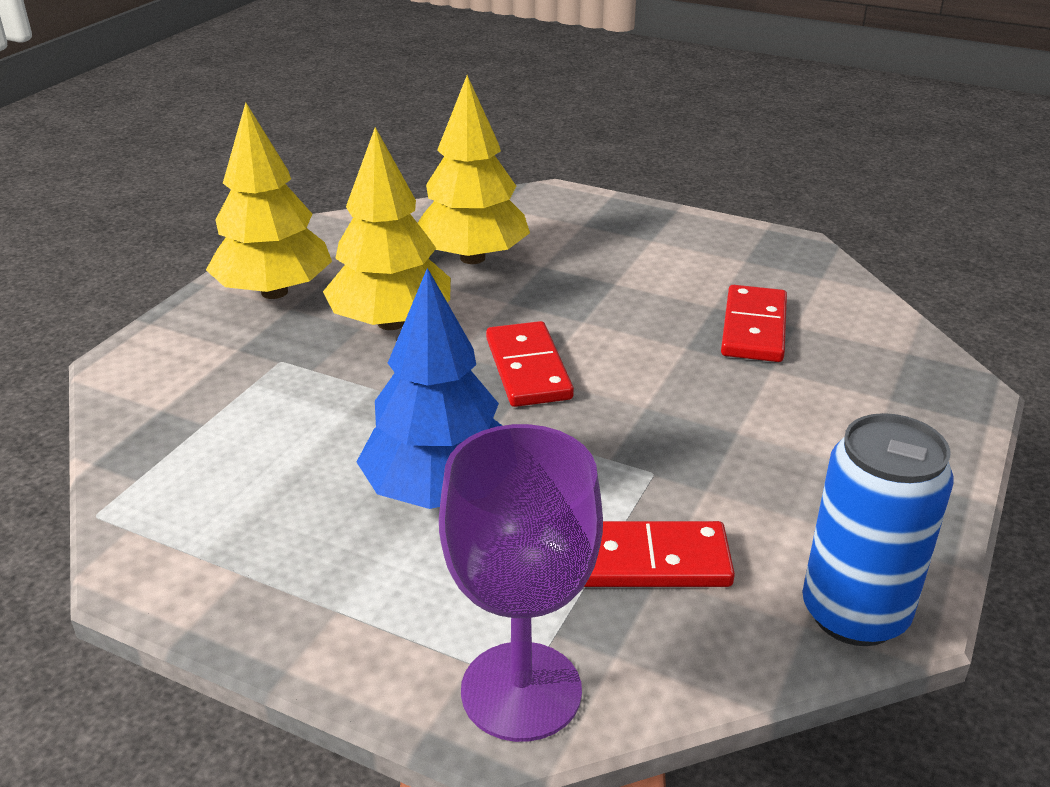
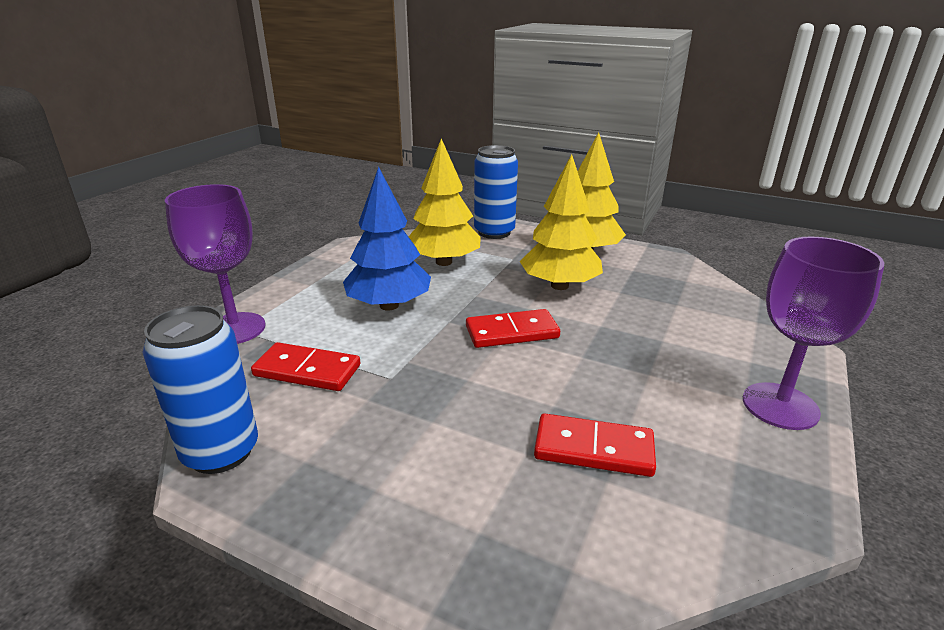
camera: 90 degrees right, 5 degrees down
(151, 377) = (494, 232): none -> blue can
(472, 258) = (659, 310): yellow tree -> yellow tree (444, 262)
(649, 560) = (307, 370): red domino -> red domino turned 75 degrees counterclockwise
(660, 225) = (780, 406): none -> purple goblet

